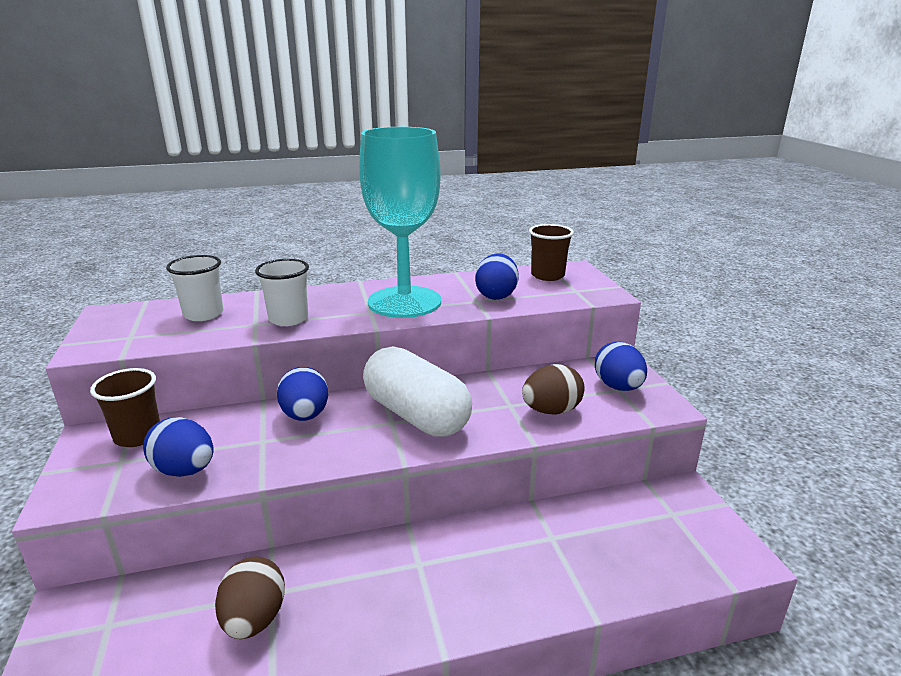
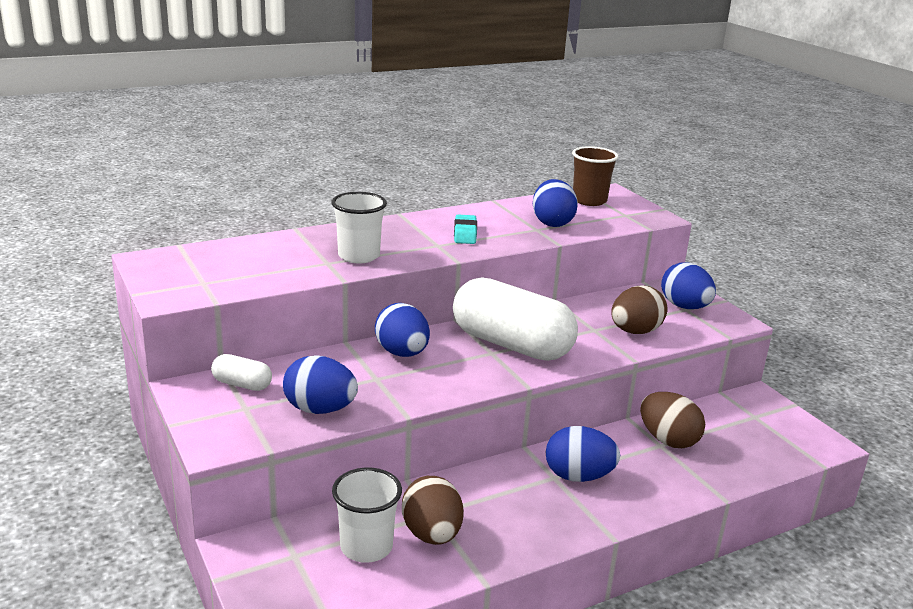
camera: 15 degrees left, 0 degrees up
(138, 436) = (242, 384): brown cup -> white capsule
(203, 314) = (261, 256): white cup -> white cup (366, 547)
(404, 302) = (465, 233): turquoise goblet -> turquoise eraser
(444, 566) = (578, 476): none -> blue egg
(562, 533) = (668, 440): none -> brown egg

